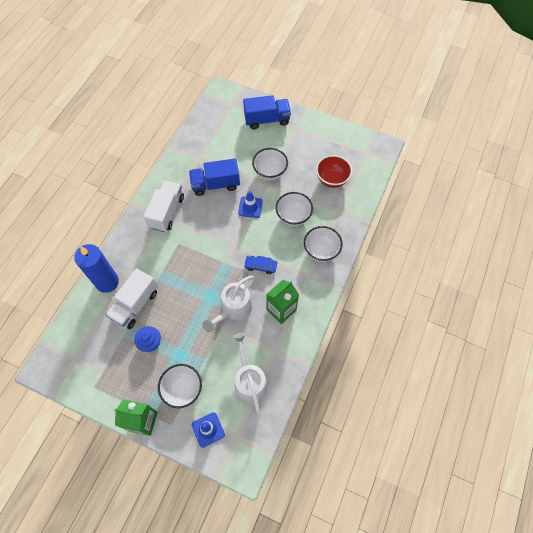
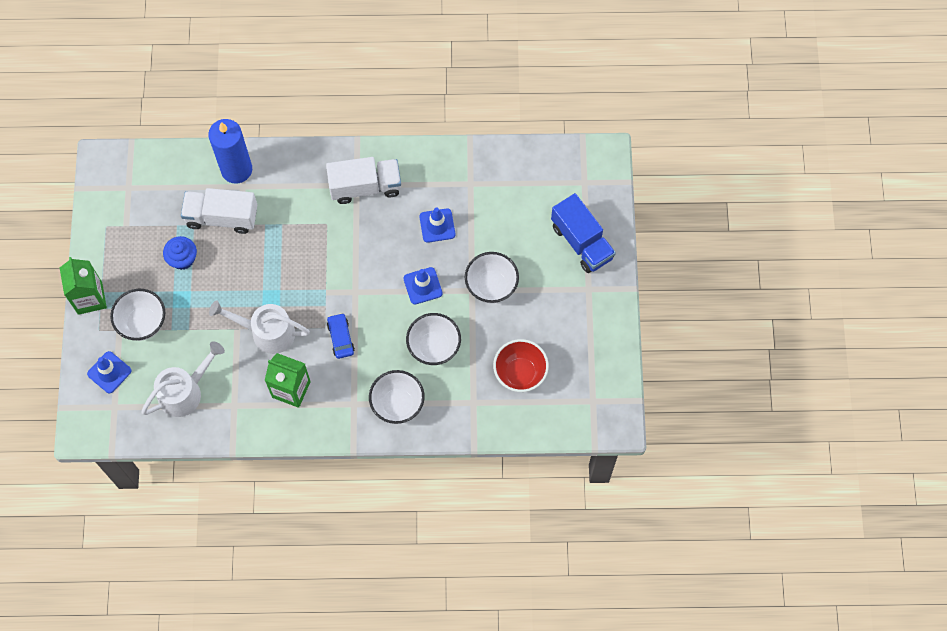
camera: 65 degrees right, 5 degrees up
(215, 184) = (437, 225): blue truck -> blue traffic cone

